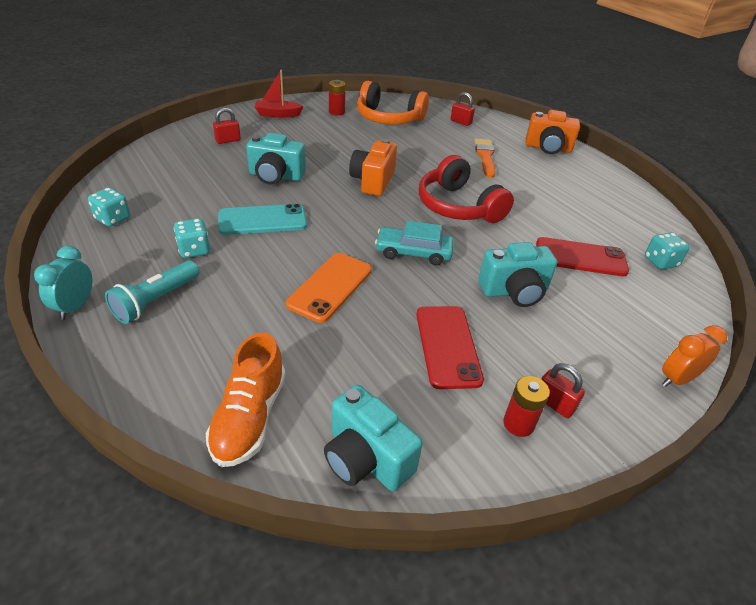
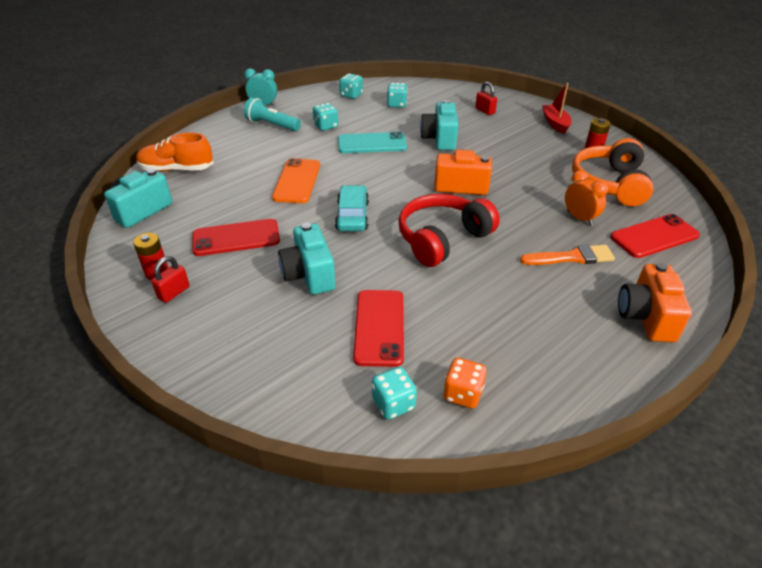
camera: 85 degrees right, 0 degrees up
(170, 189) = (397, 104): none -> turquoise dice
(262, 220) = (372, 143): turquoise phone -> turquoise phone turned 75 degrees counterclockwise
(330, 287) = (297, 181): orange phone -> orange phone turned 75 degrees clockwise
(461, 122) = (654, 236): red padlock -> red phone
(639, 230) = (463, 394): none -> orange dice
(677, 379) = (195, 379): orange clock -> orange clock (579, 218)

